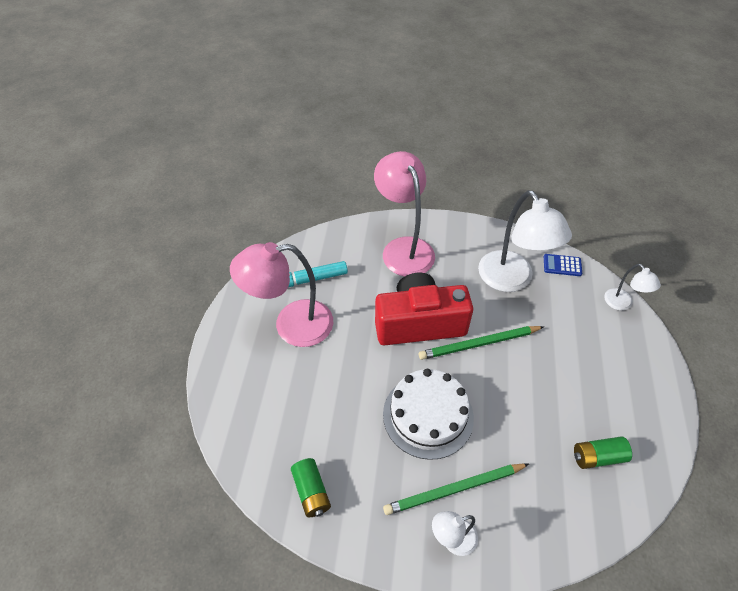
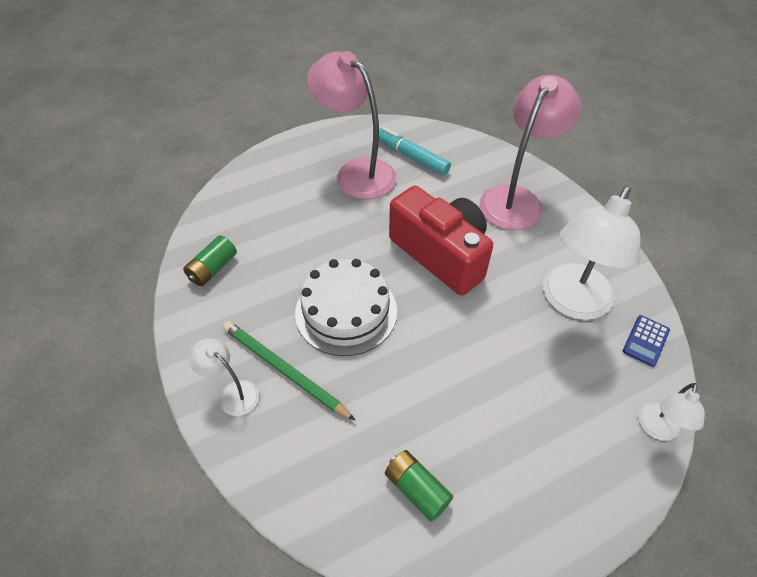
camera: 55 degrees right, 0 degrees up
(479, 344) = (462, 313): green pencil -> none
(562, 265) = (645, 341): blue calculator -> blue calculator turned 120 degrees counterclockwise

